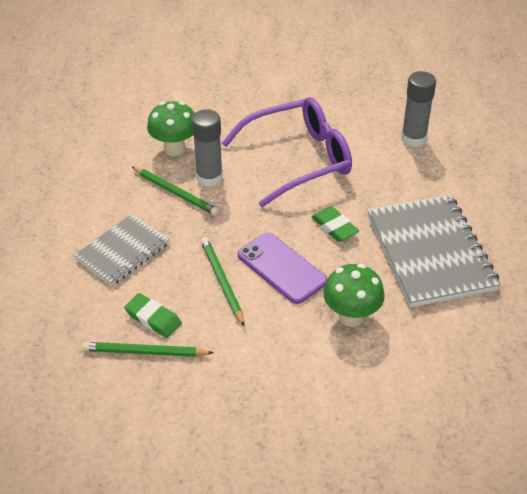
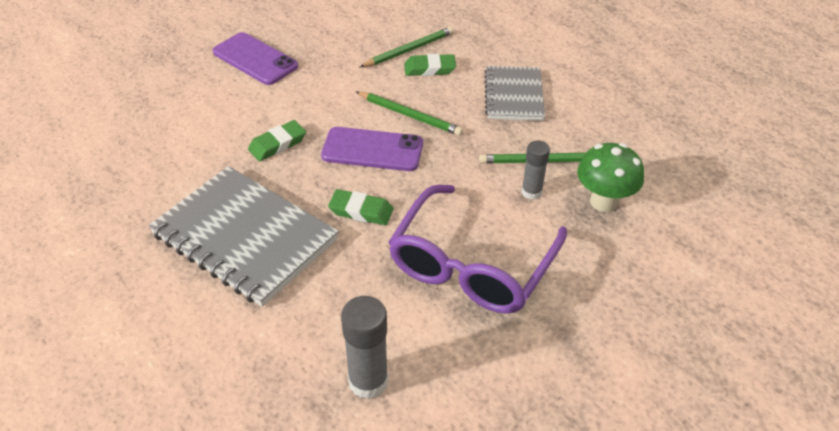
camera: 140 degrees right, 0 degrees up
(209, 178) = (531, 192): grey glue stick -> grey glue stick, size x0.64
(298, 434) = (255, 59): none -> purple phone
(351, 316) = (277, 144): green mushroom -> green eraser

